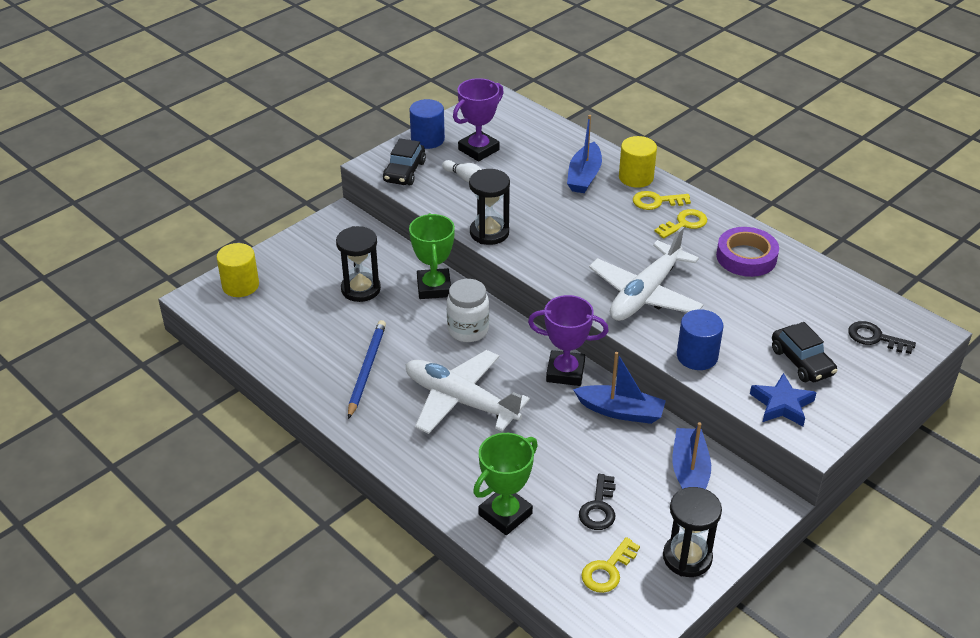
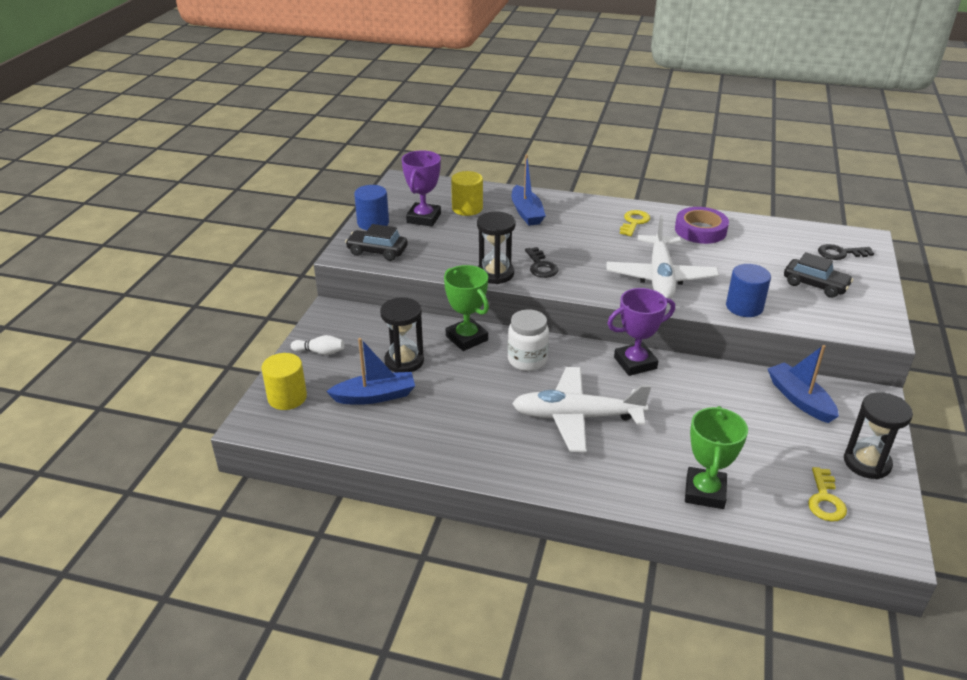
camera: 30 degrees left, 5 degrees down
(366, 369) = (472, 423): blue pencil -> none
(404, 172) = (377, 251): black car -> black car turned 120 degrees clockwise
(465, 178) = (434, 241): white bowling pin -> white bowling pin (320, 352)
(599, 508) = (767, 454): black key -> black key (541, 266)
(620, 411) = (705, 375): blue boat -> blue boat (375, 396)
(636, 177) = (565, 202): yellow cylinder -> yellow cylinder (467, 208)
(656, 201) = (598, 214): yellow key -> none
(782, 404) = (836, 318): blue star -> none

